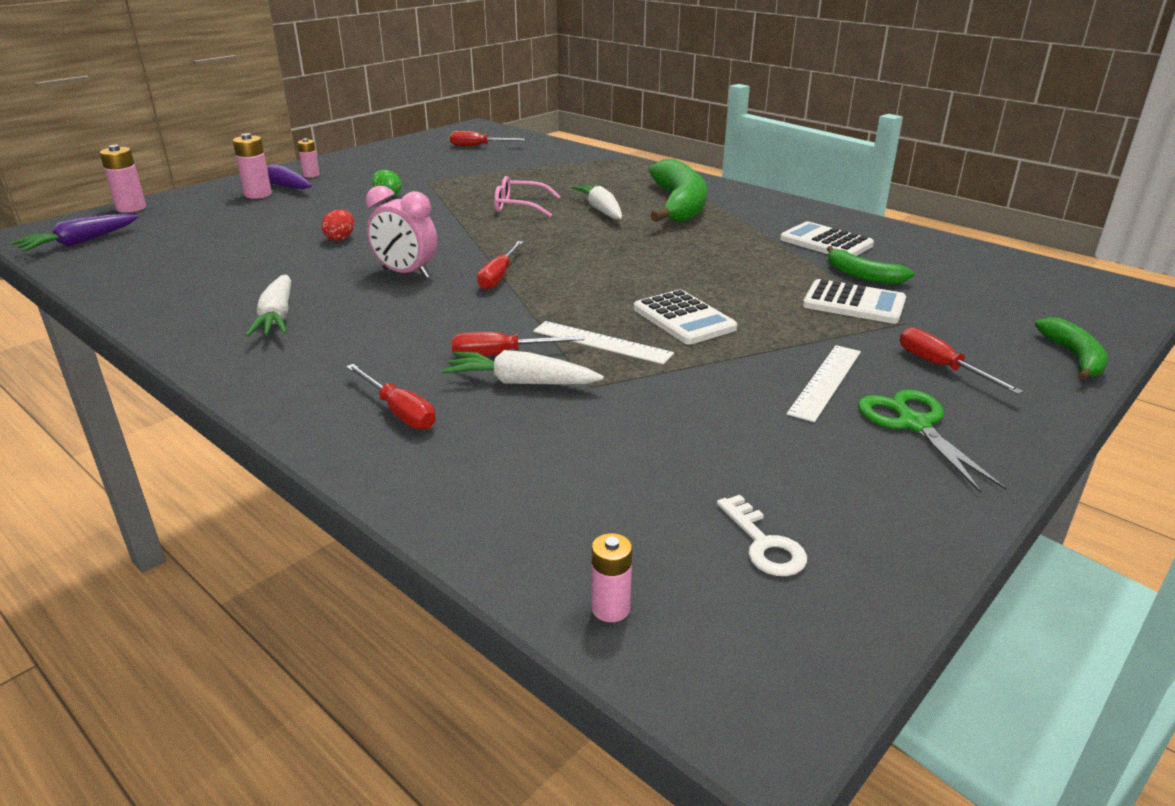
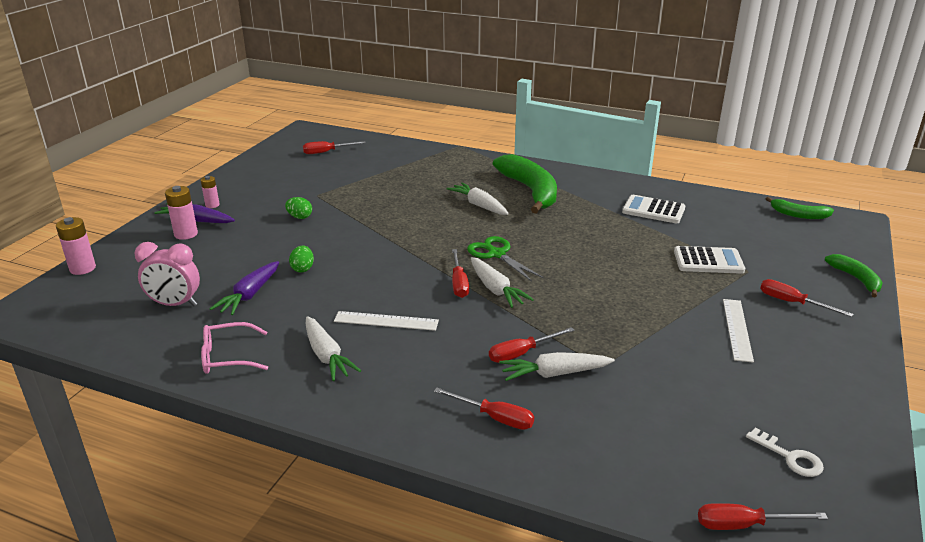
camera: 20 degrees left, 0 degrees up
(79, 242) = (74, 315): purple carrot -> purple carrot (249, 295)
(340, 238) = (303, 268): red egg -> green egg
(406, 273) = (387, 294): pink clock -> pink clock (175, 304)
(520, 206) = (415, 211): pink glasses -> pink glasses (228, 357)
(537, 289) = (496, 289): none -> white carrot
(601, 342) = (578, 328): white ruler -> white ruler (386, 321)
(610, 608) = (744, 525): pink battery -> red screwdriver
(683, 319) = (615, 296): white calculator -> none
(862, 275) = (696, 236): green banana -> green banana (799, 215)
(914, 424) = (807, 350): green scissors -> green scissors (497, 254)

